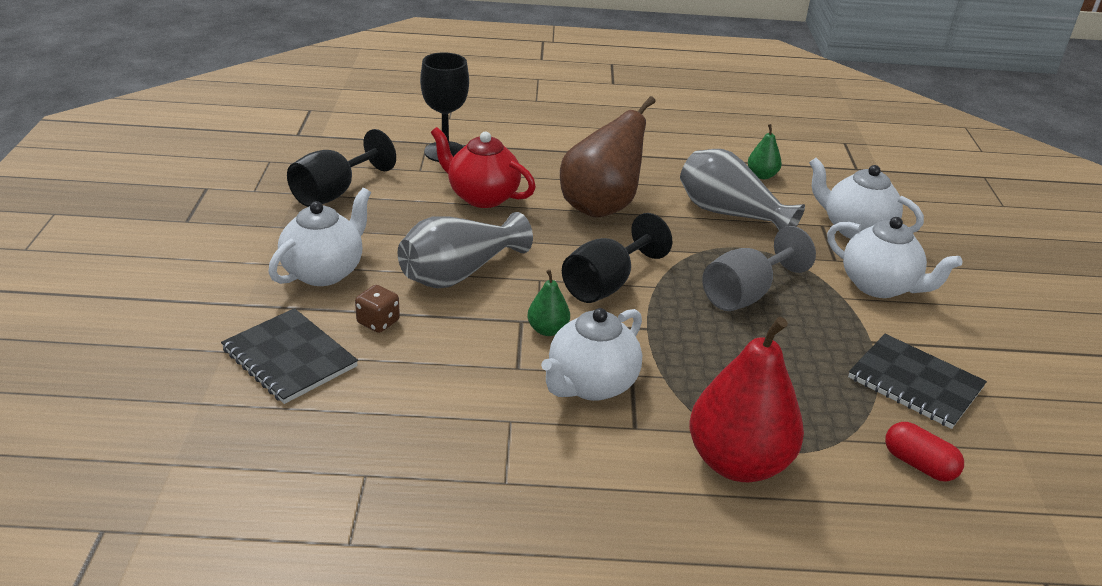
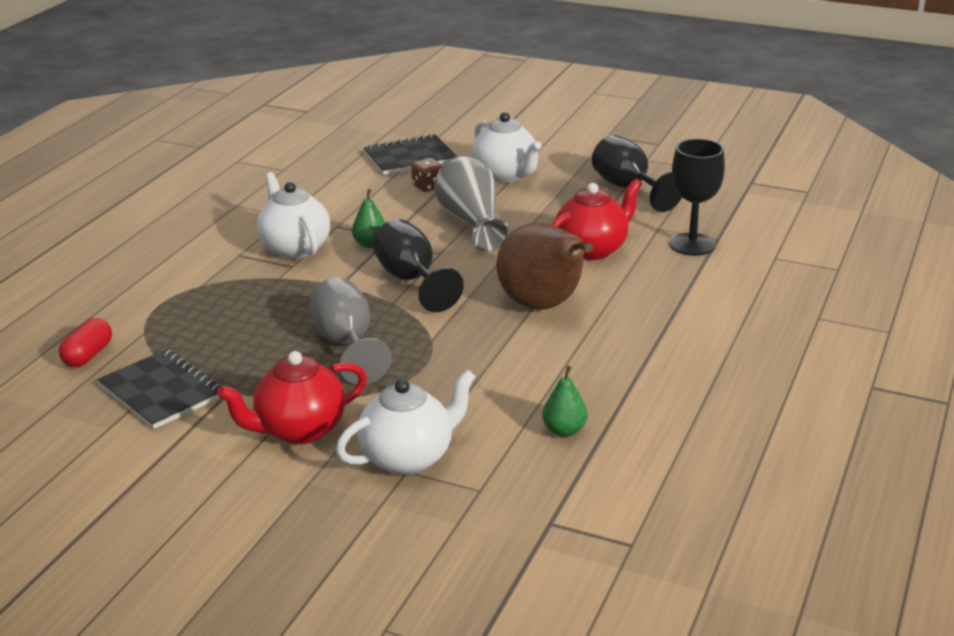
camera: 115 degrees right, 5 degrees down
(729, 214) = (489, 379): grey vase -> none
(737, 462) = (169, 283): red pear -> none
(879, 286) = (299, 430): white teapot -> red teapot
(915, 383) = (161, 392): black notebook -> black notebook turned 75 degrees clockwise
(918, 464) = (88, 355): red capsule -> red capsule turned 45 degrees counterclockwise

